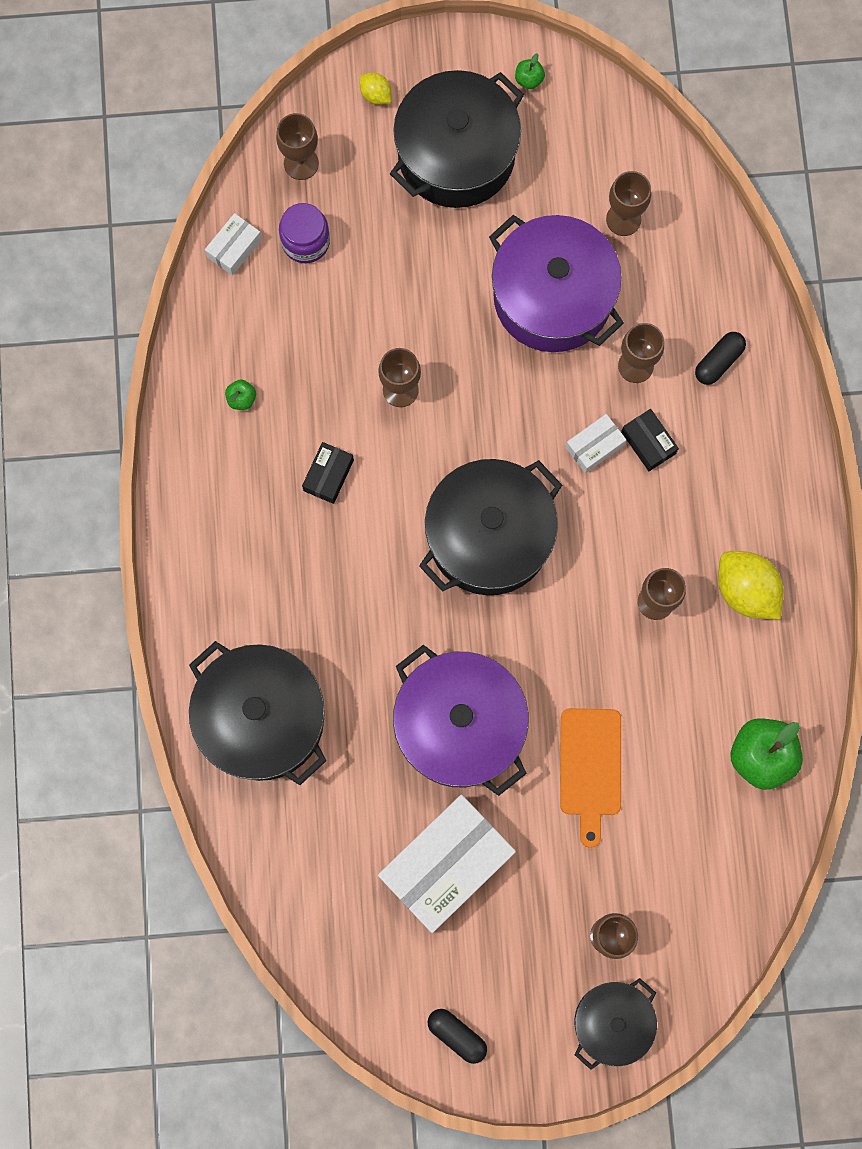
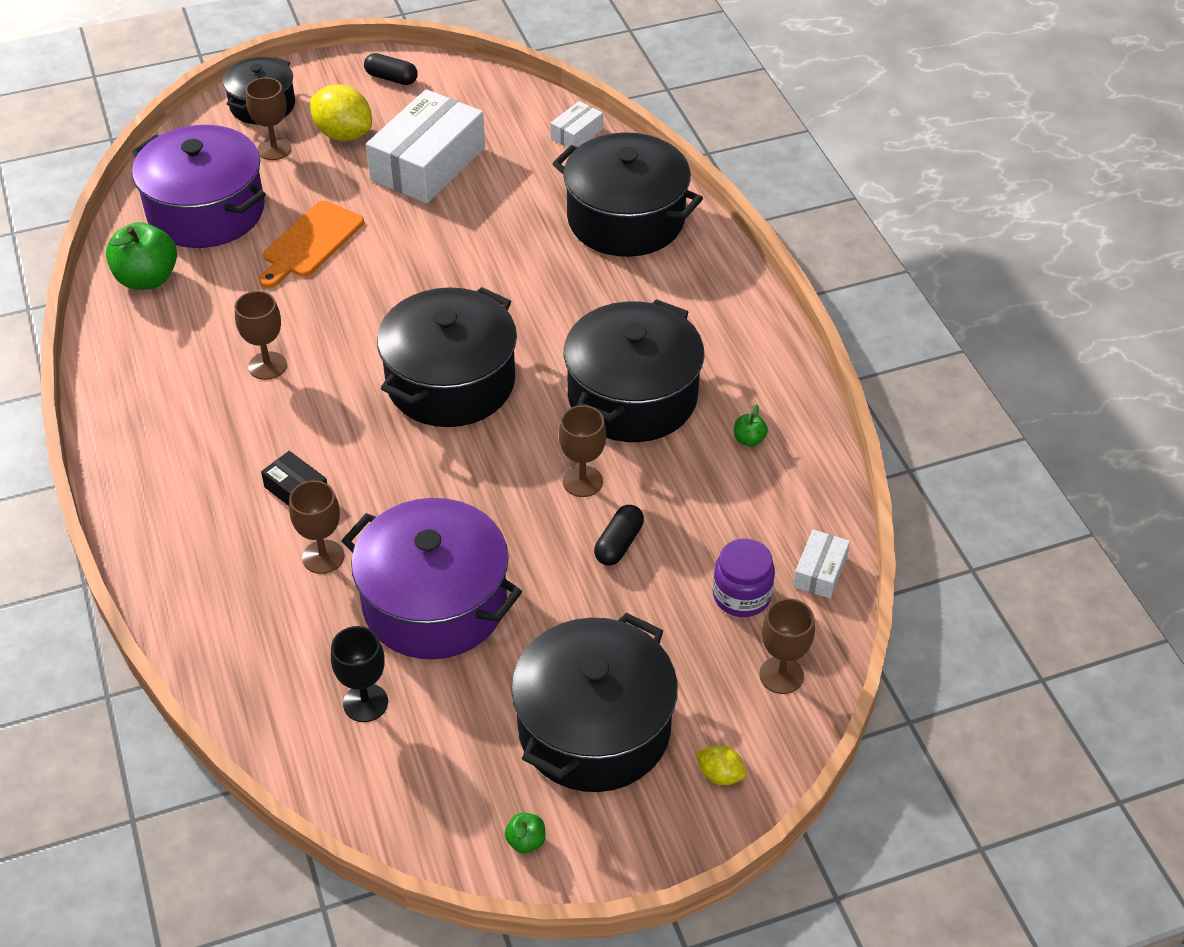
camera: 165 degrees right, 30 degrees down
(328, 475) = (632, 396): black box -> black pot
(460, 725) = (441, 247): purple pot -> purple pot (206, 211)
(590, 768) = (311, 243): orange cutting board -> orange cutting board turned 135 degrees counterclockwise
(594, 446) = (356, 476): white box -> white box (576, 134)
(623, 219) = (365, 703): brown goblet -> black goblet
(718, 361) = (226, 581): black capsule -> black capsule (619, 544)
(745, 590) = (174, 392): yellow lemon -> yellow lemon (343, 134)

